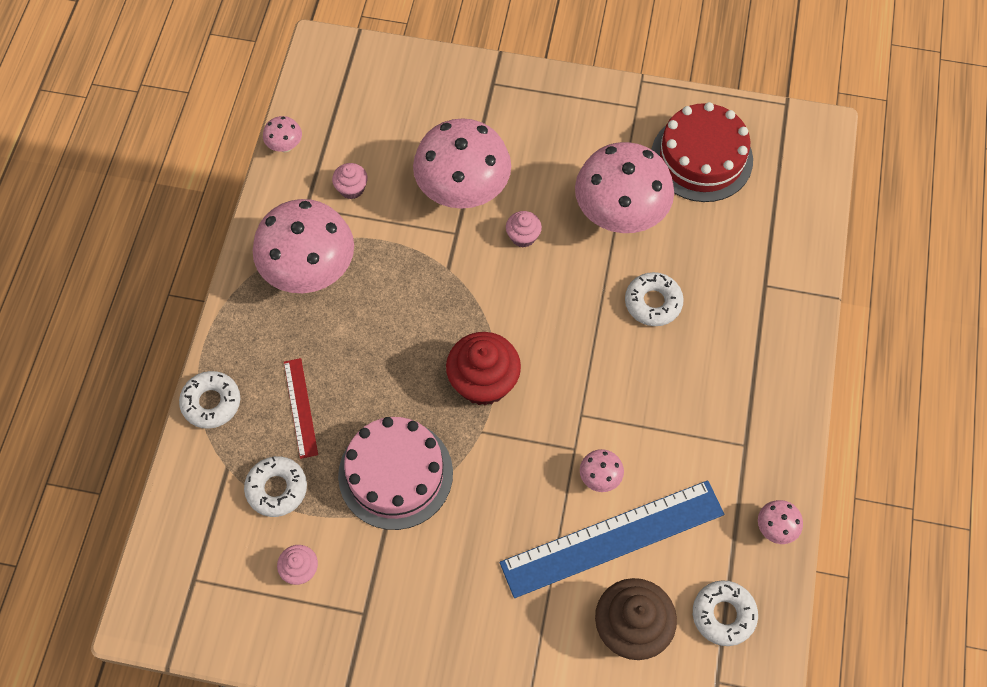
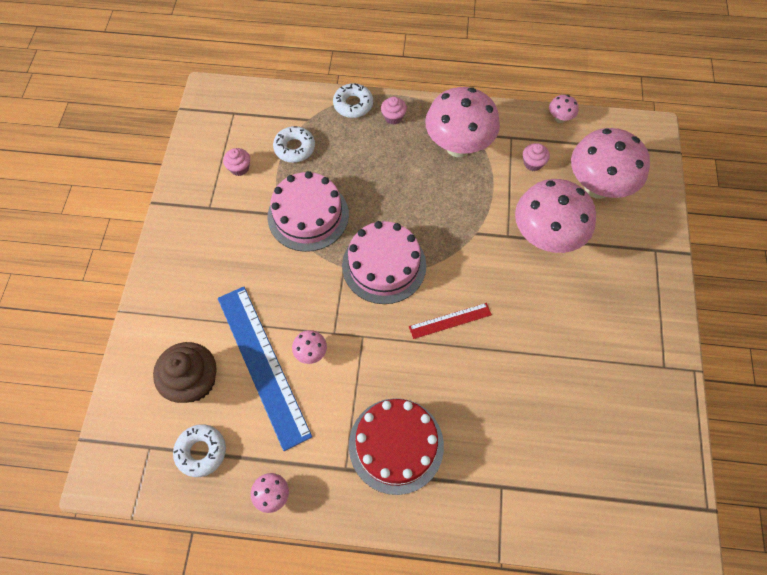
camera: 85 degrees right, 0 degrees up
(300, 407) = (353, 154): red ruler -> red ruler (450, 321)
(483, 382) = (384, 265): red cupcake -> pink cake
(523, 236) = (514, 283): pink cupcake -> pink cupcake (393, 117)
(619, 216) = (548, 357): pink mushroom -> pink mushroom (597, 187)
(653, 303) = (469, 388): white donut -> none
(701, 158) = (624, 427): red cake -> red cake (396, 445)

